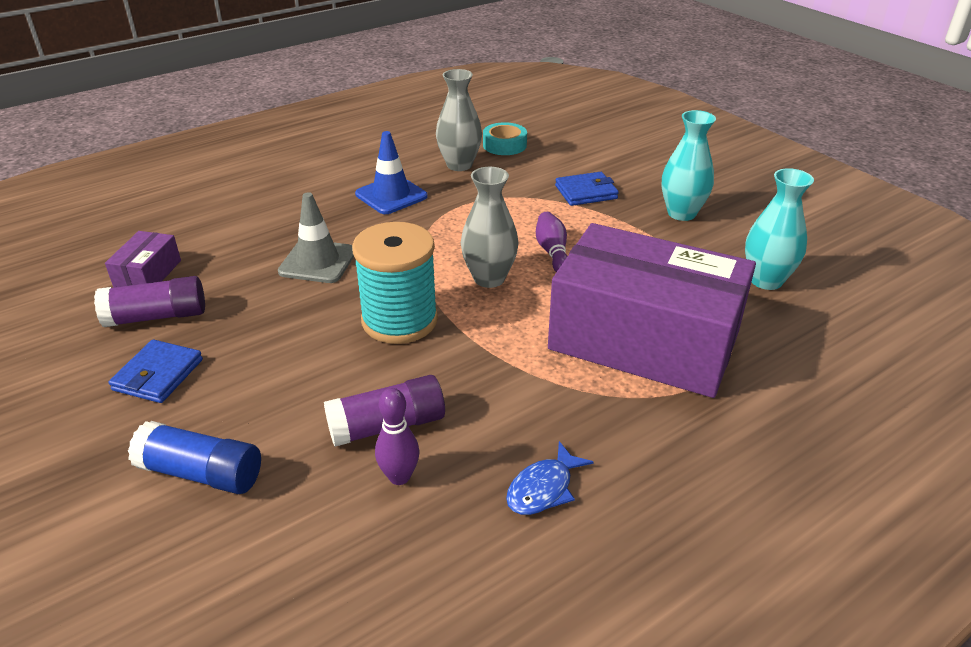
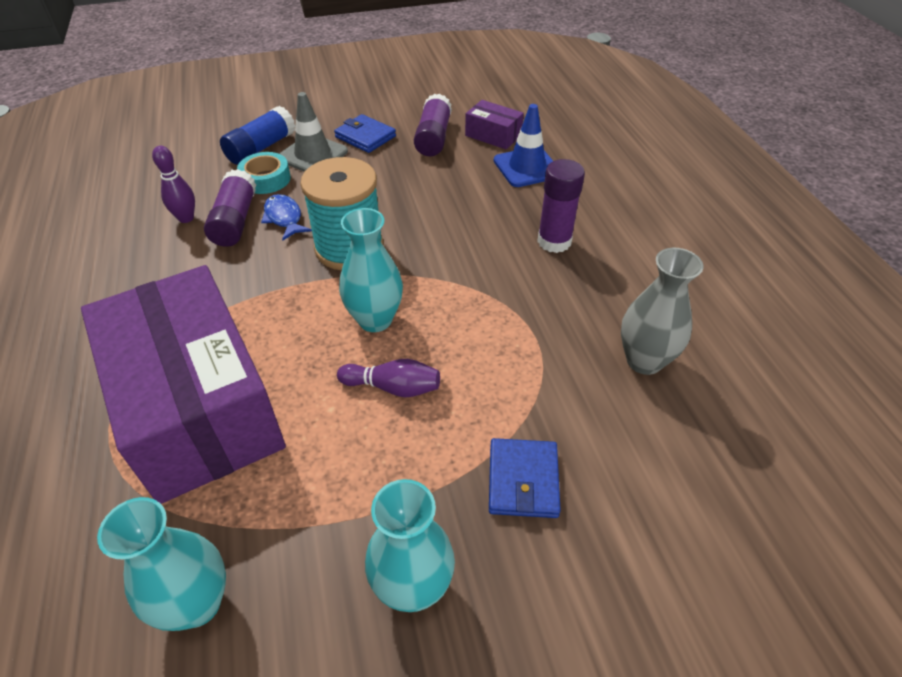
camera: 110 degrees right, 10 degrees up
(318, 262) = (467, 216): grey traffic cone -> grey traffic cone (313, 155)
(340, 212) = (554, 241): none -> purple glue stick
(391, 195) = (578, 283): blue traffic cone -> blue traffic cone (527, 167)
(489, 278) = (375, 320): grey vase -> turquoise vase
(504, 145) = (703, 430): turquoise tape -> turquoise tape (266, 179)
(543, 488) = (111, 279): blue fish -> blue fish (284, 218)
(644, 340) = (198, 406): purple box -> purple box turned 75 degrees counterclockwise

